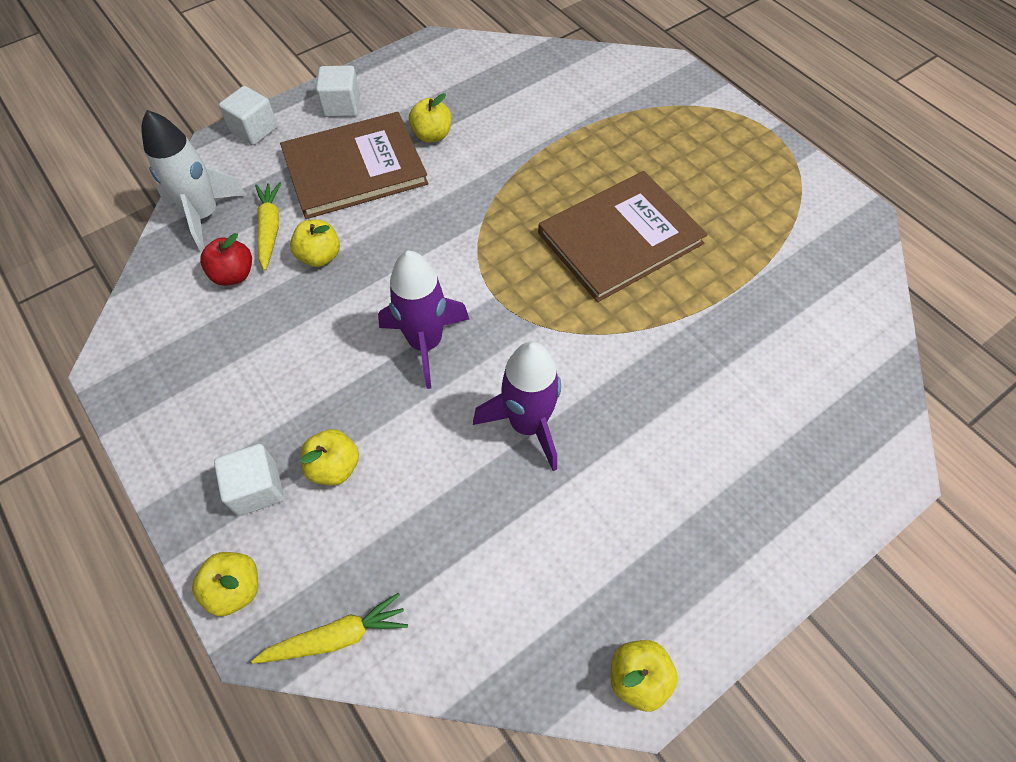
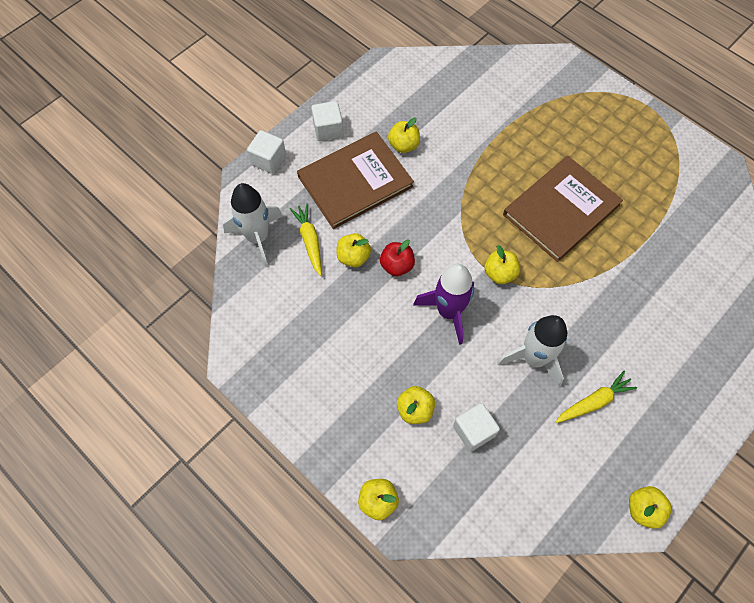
camera: 10 degrees left, 5 degrees up
(234, 275) = (296, 281): red apple -> red apple (397, 265)
(257, 488) = (368, 433): white cube -> white cube (473, 431)
(337, 636) = (452, 519): yellow carrot -> yellow carrot (594, 401)
(512, 305) = (499, 273): none -> yellow apple
(527, 424) = (533, 358): purple rocket -> white rocket

